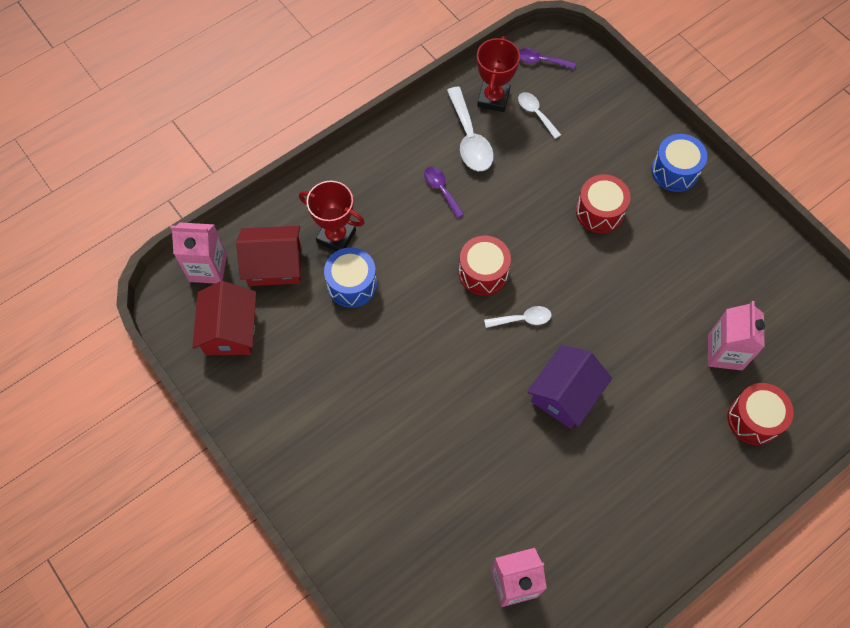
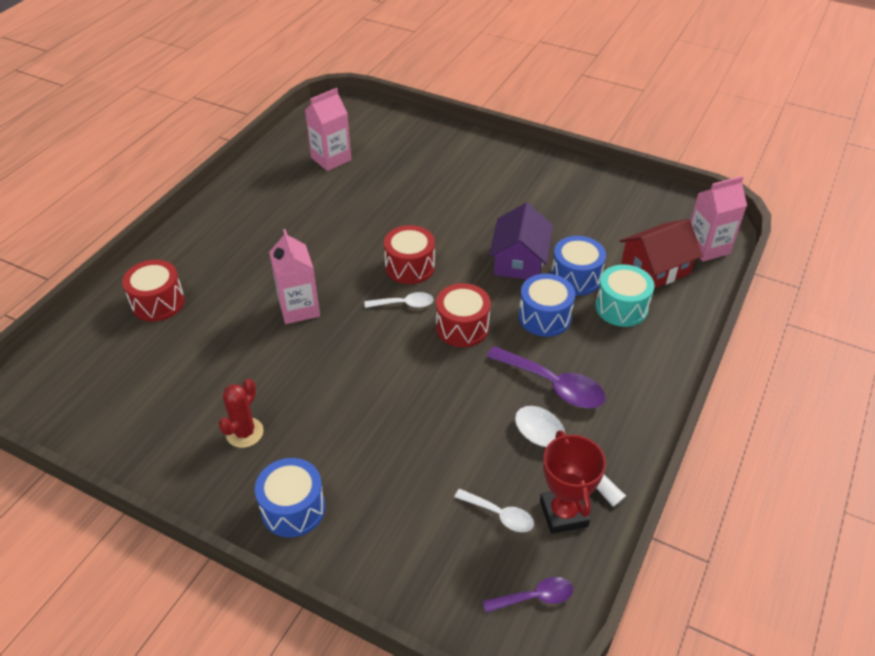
camera: 155 degrees right, 20 degrees down
(230, 330) = (646, 217): red house -> none
(336, 236) = (621, 307): red trophy -> turquoise drum
(407, 254) = (544, 317): none -> blue drum
(441, 190) = (552, 385): purple spoon -> purple spoon, size x1.71
(522, 319) = (404, 304): white spoon -> white spoon turned 150 degrees counterclockwise
(565, 394) = (339, 266): purple house -> purple house (519, 261)
(599, 212) = (368, 426): red drum -> red drum (410, 267)
(697, 244) = (244, 433): none -> red cactus
(725, 352) = (194, 343): pink carton -> pink carton (299, 308)

